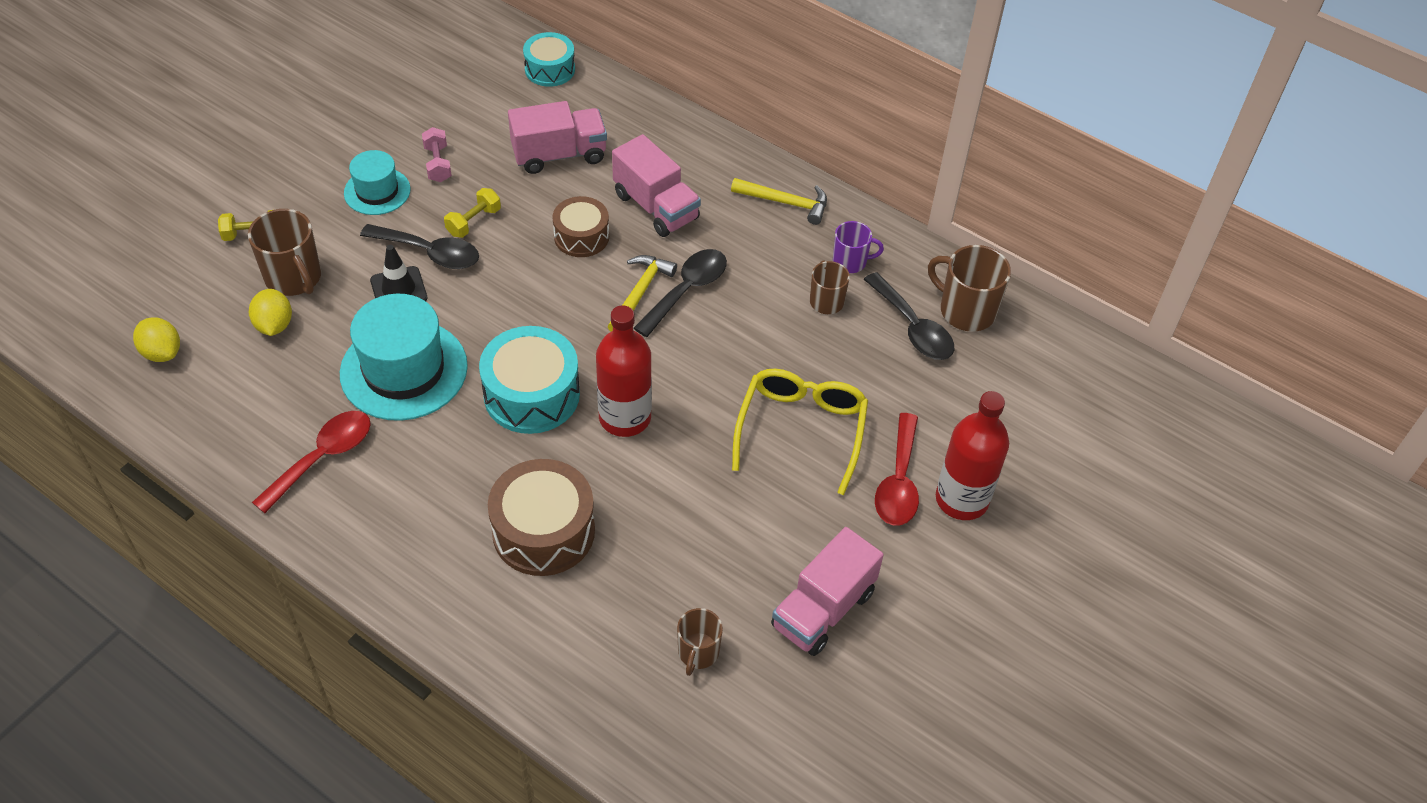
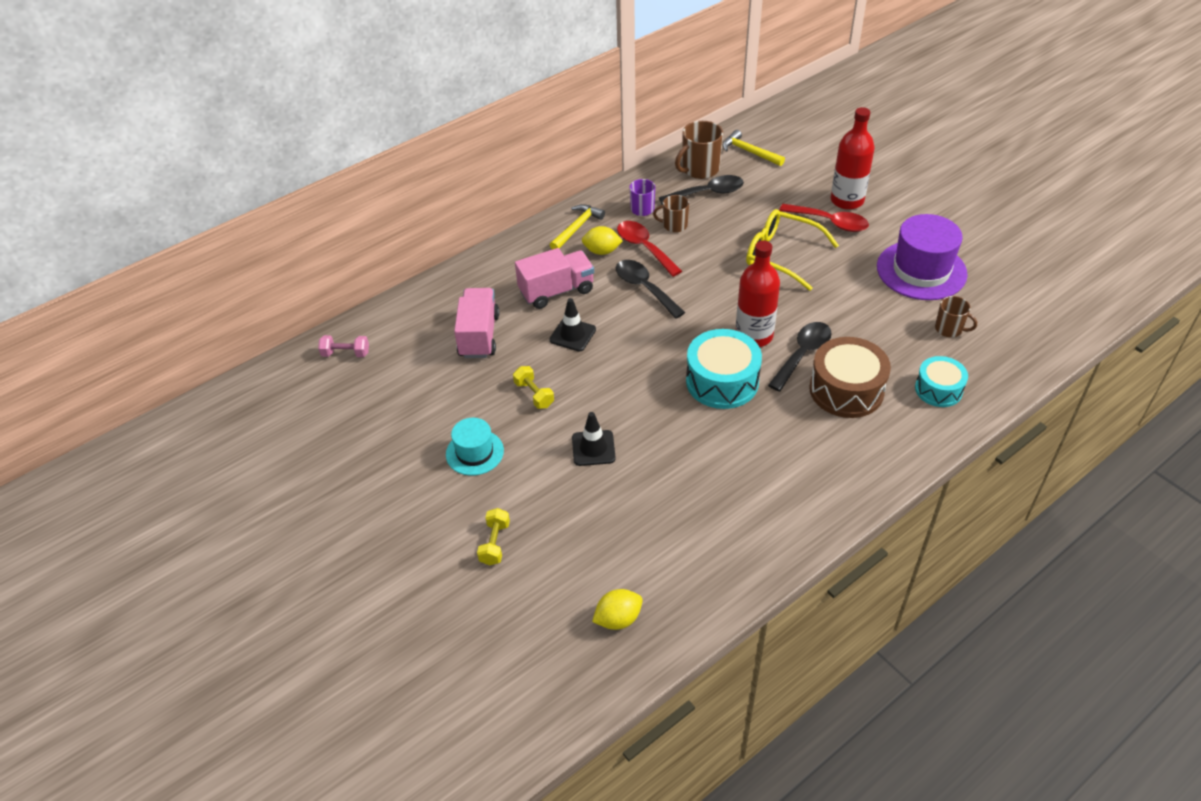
camera: 70 degrees left, 5 degrees down
(274, 325) = (608, 534): yellow lemon -> yellow lemon (602, 251)
(294, 278) = (558, 517): brown mug -> none
(322, 458) = (759, 510): red spoon -> red spoon (644, 248)
(404, 370) = (680, 452): turquoise hat -> none
(429, 253) = (559, 425): black spoon -> black spoon (802, 354)
(438, 164) = (458, 410): pink dumbbell -> pink dumbbell (346, 353)
(550, 69) = (376, 329): turquoise drum -> turquoise drum (938, 389)
(581, 236) = (572, 335): brown drum -> black traffic cone
(640, 293) = (639, 311): yellow hammer -> yellow hammer (749, 152)
(823, 609) = (921, 270): pink truck -> purple hat

